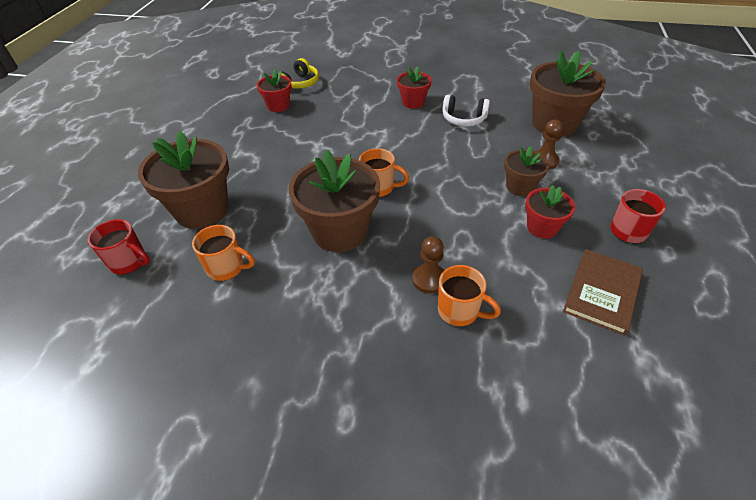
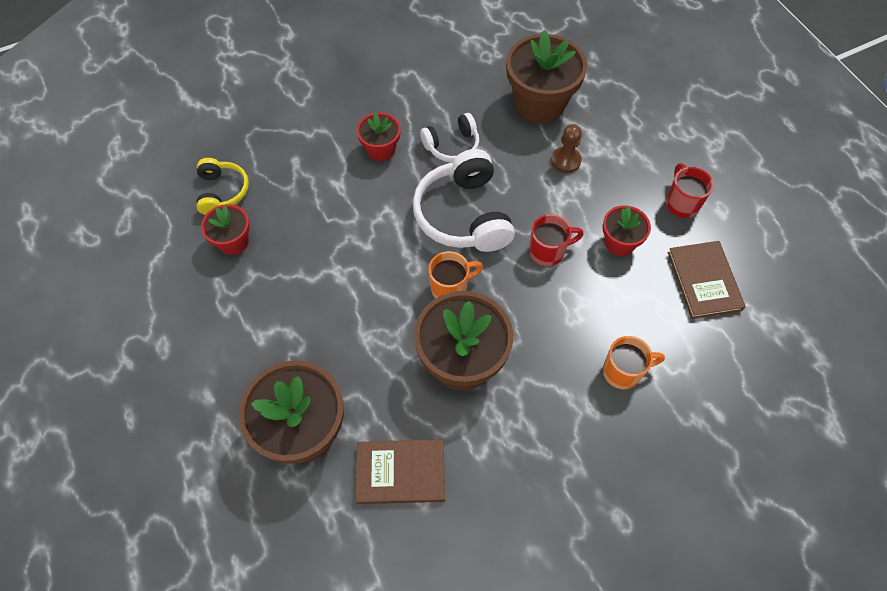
camera: 40 degrees left, 15 degrees up
(129, 262) = (299, 537): red mug -> red mug (548, 251)
(227, 268) = (400, 472): orange mug -> brown book
(429, 279) = (577, 358): brown pawn -> none
(432, 155) = (463, 215): none -> white headphones
(520, 187) = (569, 206): brown flower pot -> none

